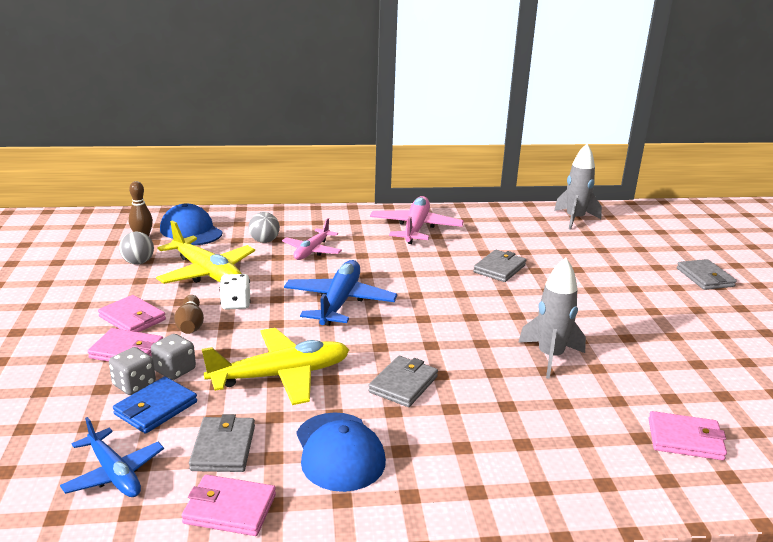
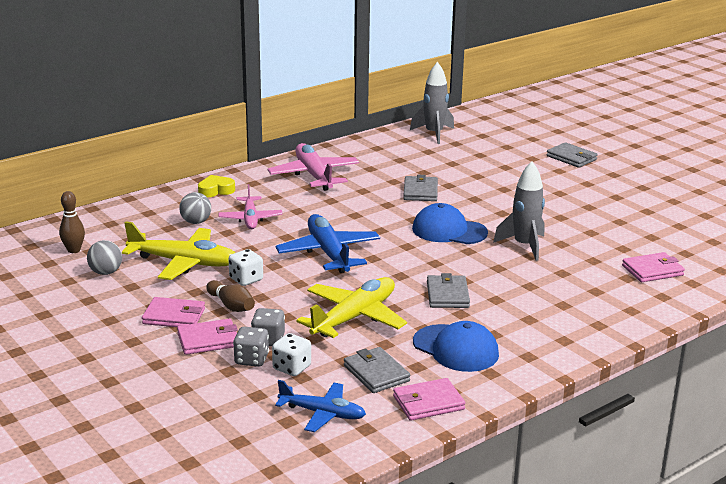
camera: 30 degrees left, 0 degrees up
(156, 408) = (291, 368): blue wallet -> white dice
(191, 231) = (112, 232): blue cap -> blue cap (449, 231)
(316, 219) = (216, 190): none -> yellow heart

